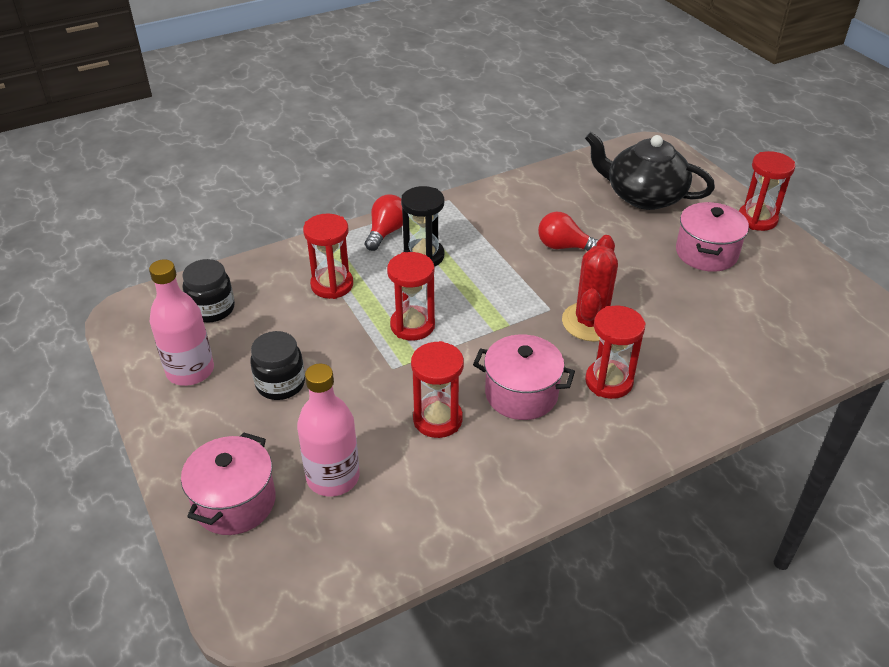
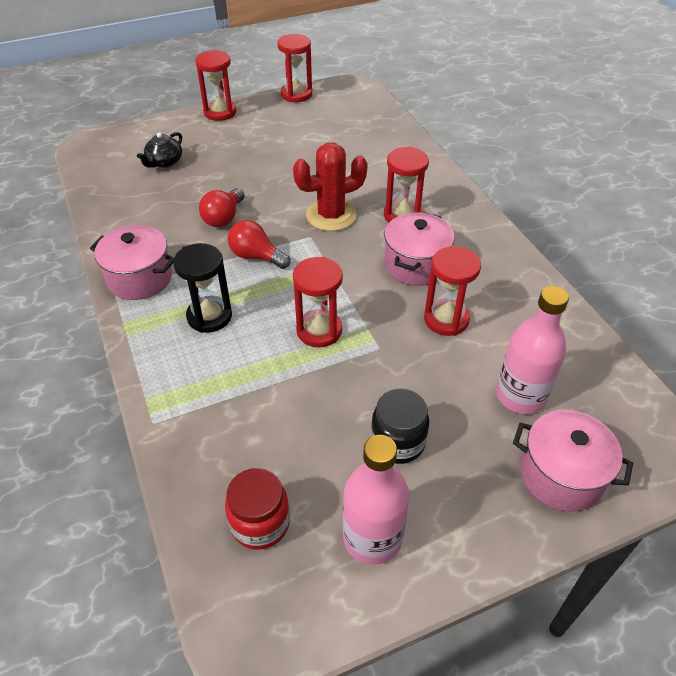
camera: 85 degrees left, 5 degrees up
(212, 309) = (260, 523): black jar -> red jar
(332, 285) = (240, 397): red hourglass -> red hourglass (296, 94)
(386, 232) = (155, 346): red light bulb -> red light bulb (256, 256)
(590, 322) = (331, 215): red cactus -> red cactus turned 45 degrees counterclockwise
(643, 196) = (164, 162): black teapot -> black teapot, size x0.50
(706, 253) = (256, 143): pink pot -> pink pot (140, 278)

